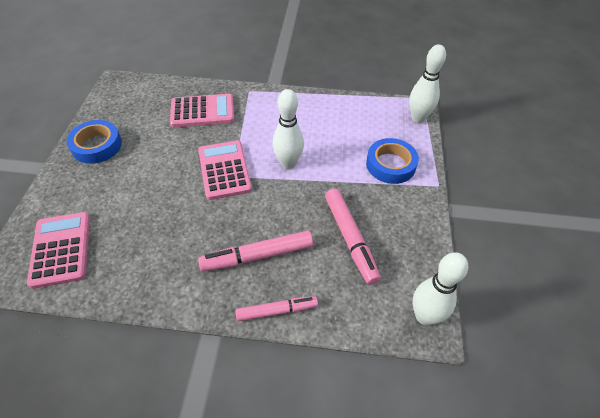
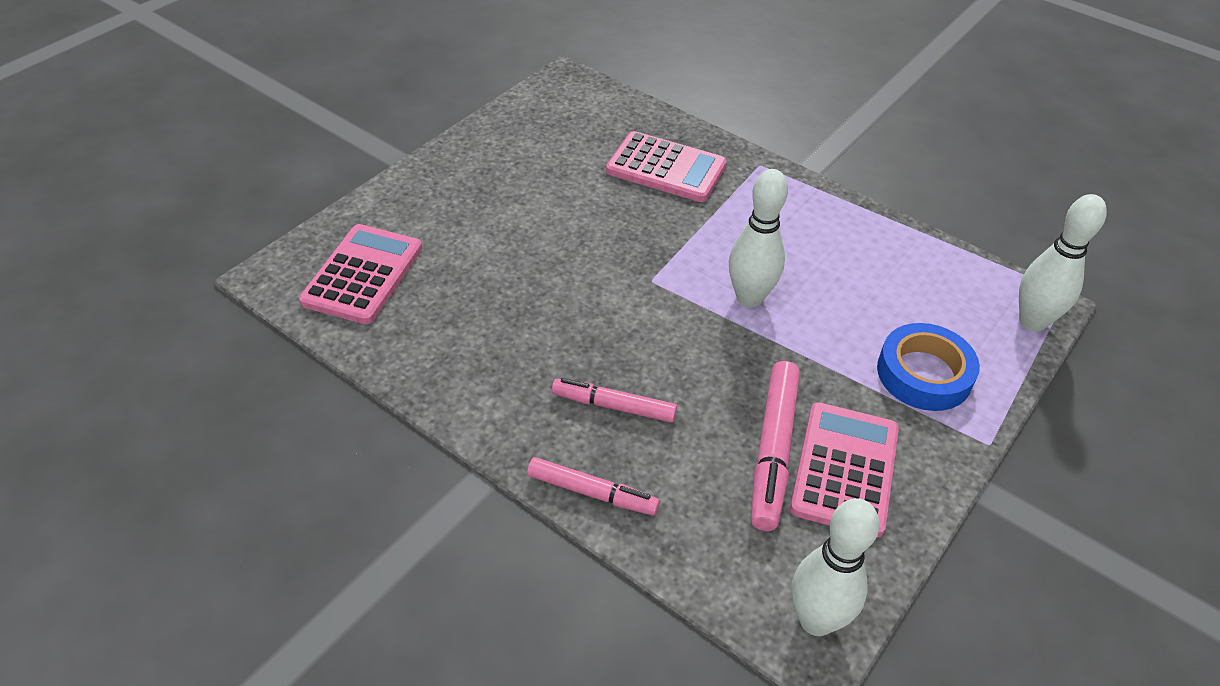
camera: 30 degrees right, 5 degrees down
(97, 146) = (487, 158): blue tape -> none
(224, 170) = (644, 266): pink calculator -> pink calculator (844, 469)
(257, 255) = (614, 406): pink marker -> pink marker, size x0.66

